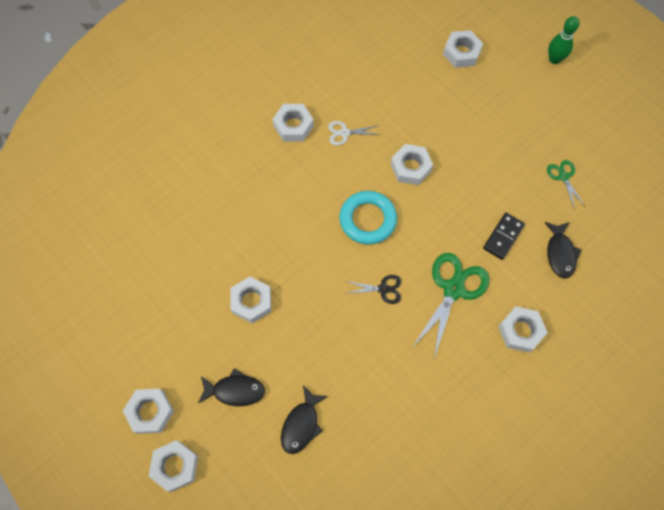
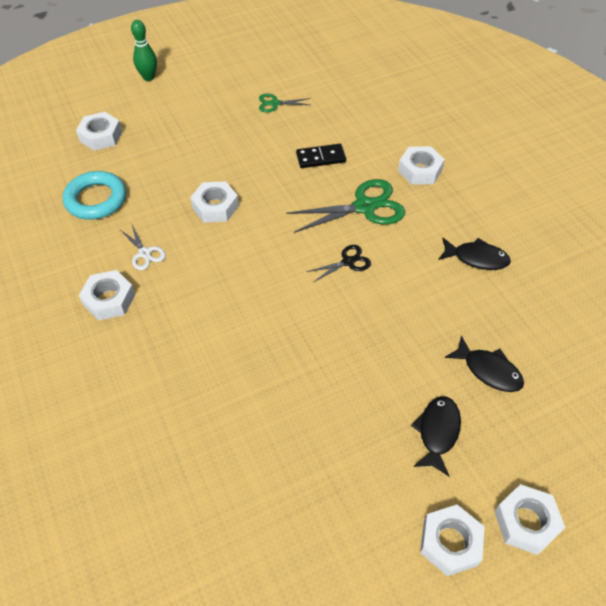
camera: 75 degrees left, 15 degrees down
(251, 302) = (327, 391): white nut -> none
(344, 133) = (144, 253): white scissors -> white scissors turned 45 degrees counterclockwise
(367, 220) = (262, 257): turquoise ring -> turquoise ring (96, 199)
(383, 289) = (348, 262): black scissors -> black scissors turned 45 degrees clockwise
(453, 289) = (364, 207): green scissors -> green scissors turned 120 degrees clockwise
(503, 237) = (321, 158): black domino -> black domino turned 60 degrees counterclockwise
(560, 253) = (351, 125): black fish -> black fish (476, 258)

